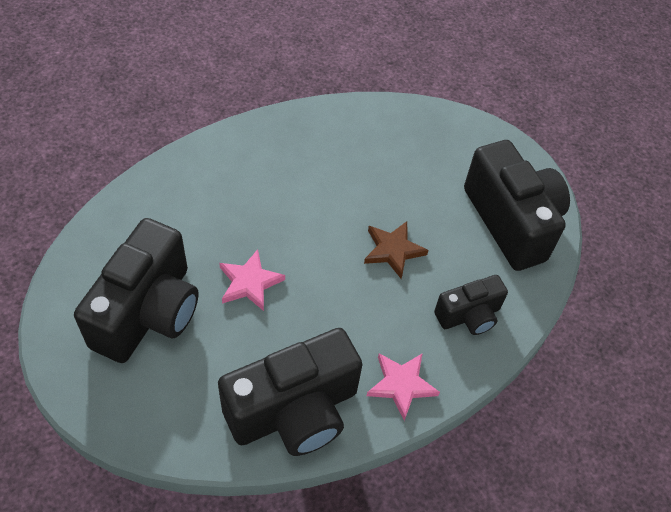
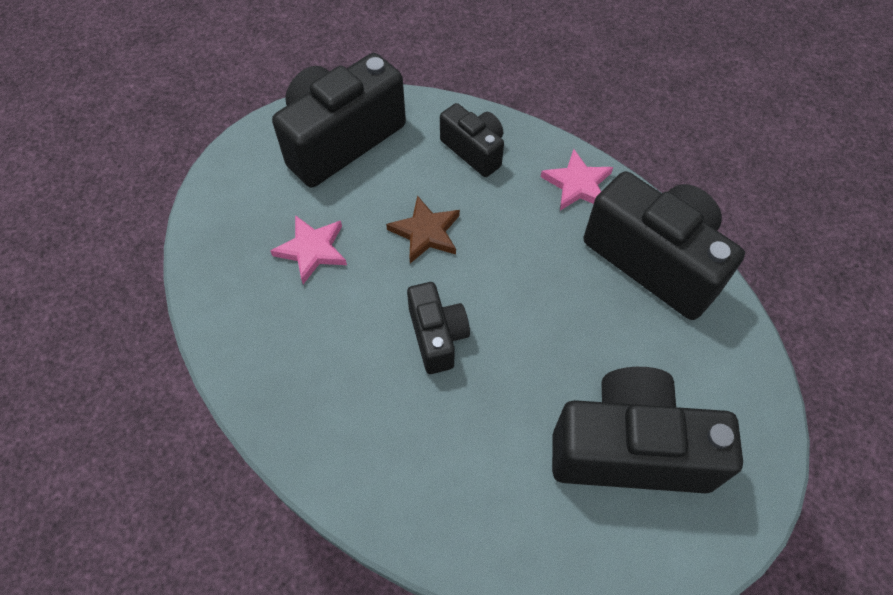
camera: 105 degrees left, 5 degrees up
(249, 283) = (536, 356): pink star -> pink star (312, 250)
(297, 227) = (437, 336): none -> black camera

